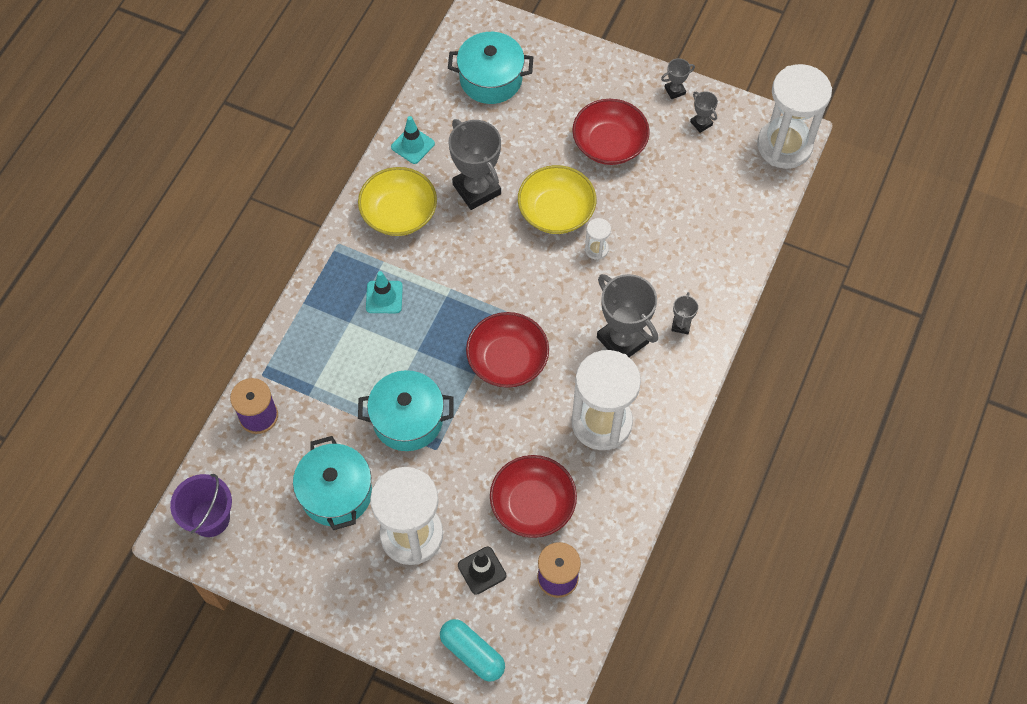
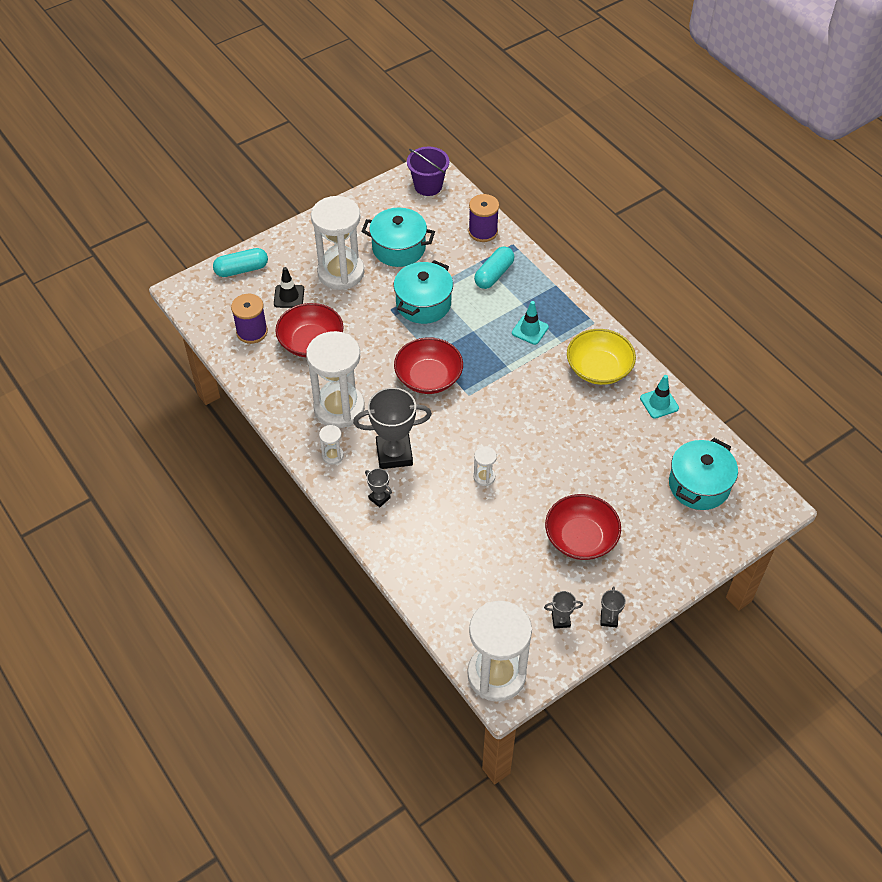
camera: 120 degrees right, 10 degrees down
(322, 371) = (494, 274): none -> turquoise capsule
(476, 189) = (591, 425): grey trophy -> none
(556, 211) = (537, 467): yellow bowl -> none
(662, 394) = (332, 455): none -> white hourglass

